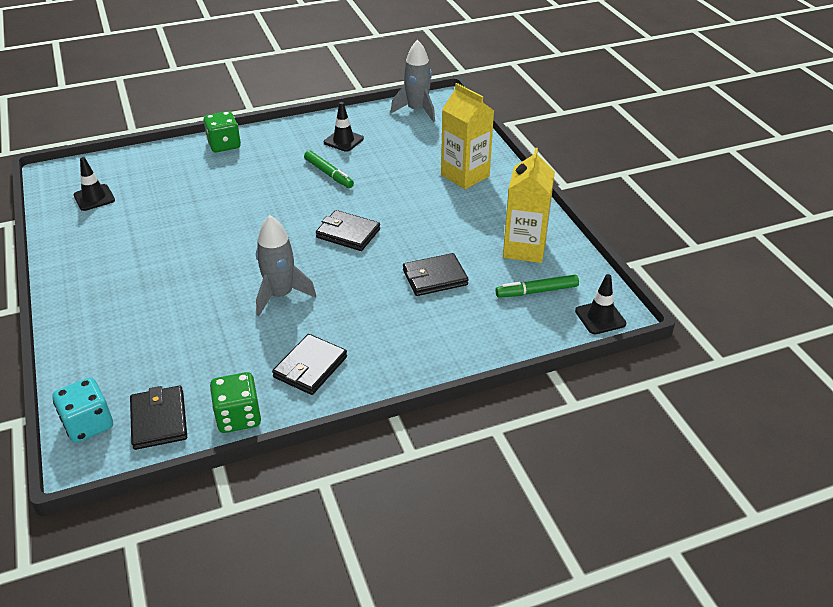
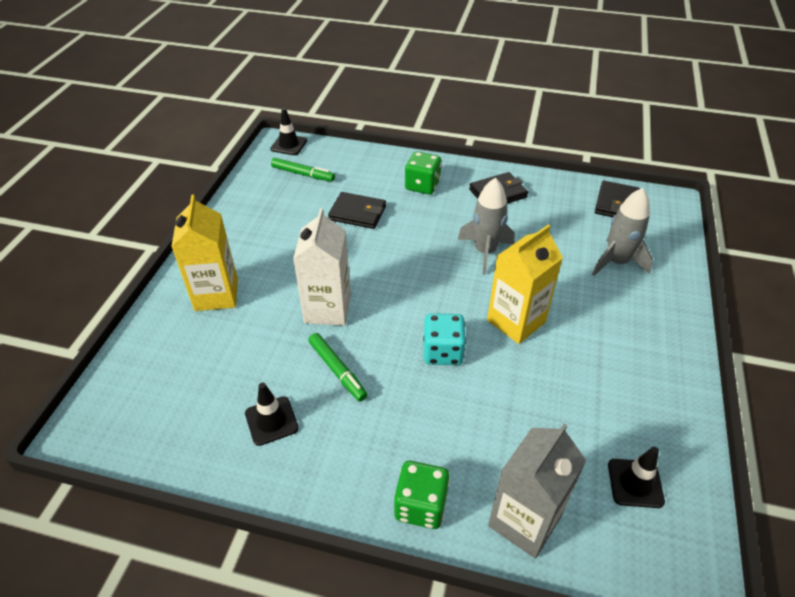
camera: 145 degrees left, 5 degrees up
(88, 424) = (667, 220): turquoise dice -> turquoise dice (443, 352)
(160, 160) = (524, 521): none -> grey carton
(238, 417) = (562, 185): green dice -> green dice (422, 185)
(329, 174) = (337, 370): green marker -> green marker turned 150 degrees clockwise
(348, 233) = (385, 283): black wallet -> none
(374, 200) = (327, 309): none -> white carton
(417, 111) = (132, 429): grey rocket -> grey rocket (616, 262)
(524, 248) = (268, 204): yellow carton -> yellow carton (516, 321)

